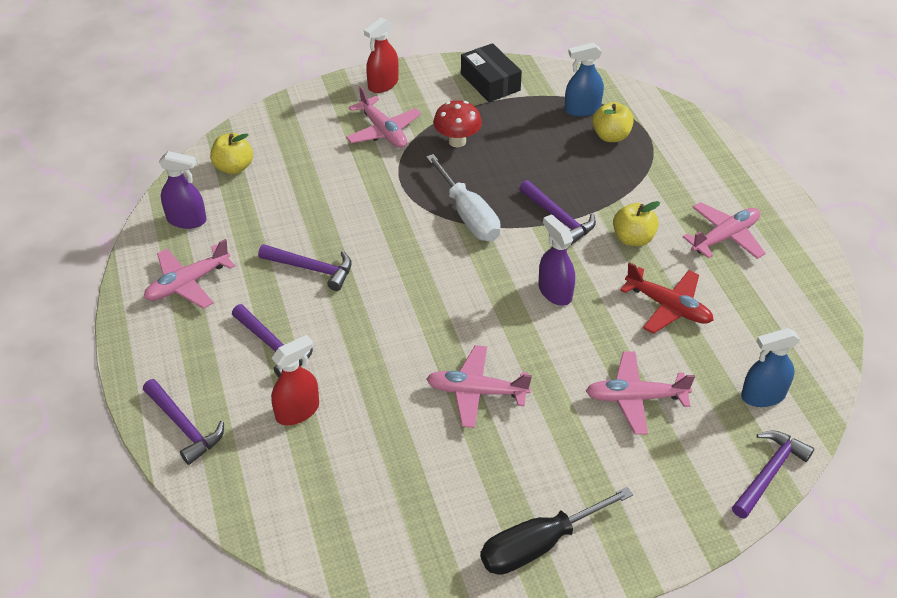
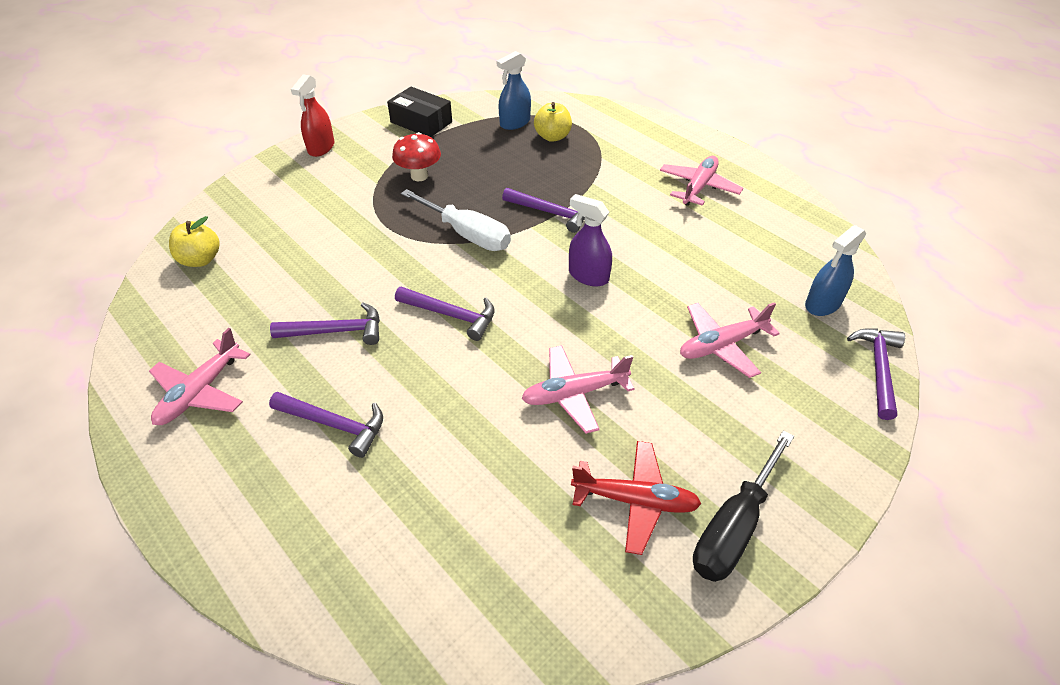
camera: 25 degrees left, 0 degrees up
(184, 426) = (269, 557): purple hammer -> purple hammer (451, 315)
(187, 220) = (169, 326): purple spray bottle -> none
(297, 411) = (398, 485): red spray bottle -> none
(383, 131) = (343, 186): pink plane -> none
(633, 238) = (625, 210): yellow apple -> none
(668, 307) = (693, 256): red plane -> red plane (635, 501)

